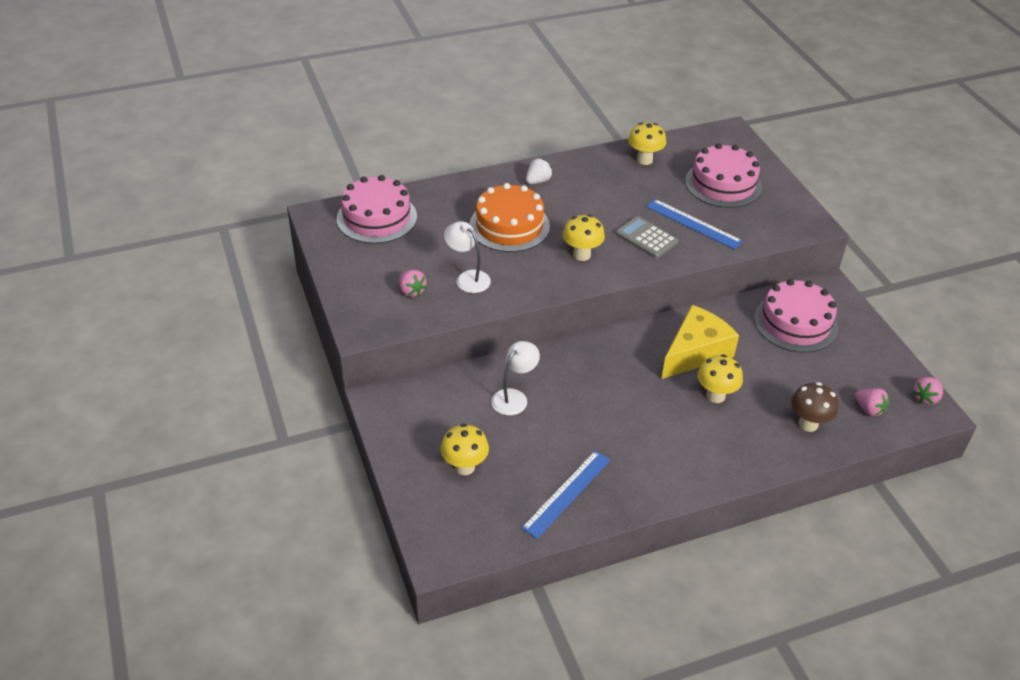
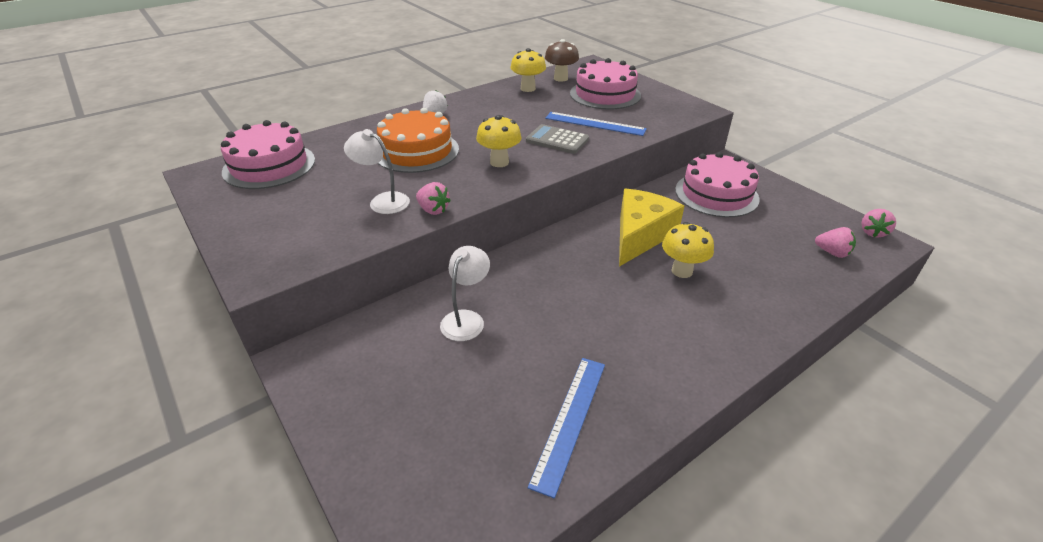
camera: 15 degrees left, 5 degrees down
(411, 291) = (318, 224): pink strawberry -> pink strawberry (433, 210)
(465, 467) = (427, 419): yellow mushroom -> none
(808, 424) = (787, 278): brown mushroom -> brown mushroom (560, 78)

